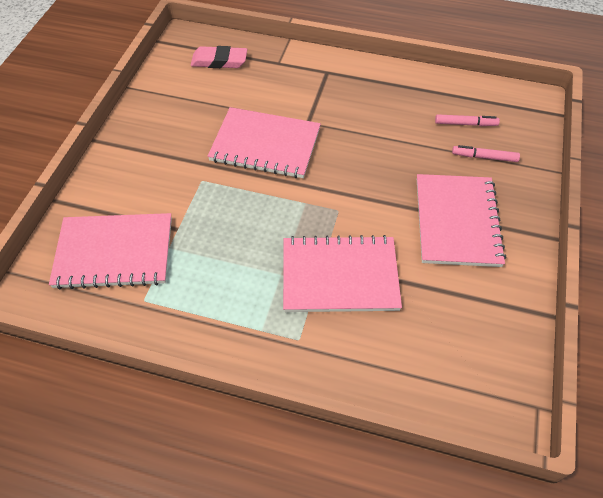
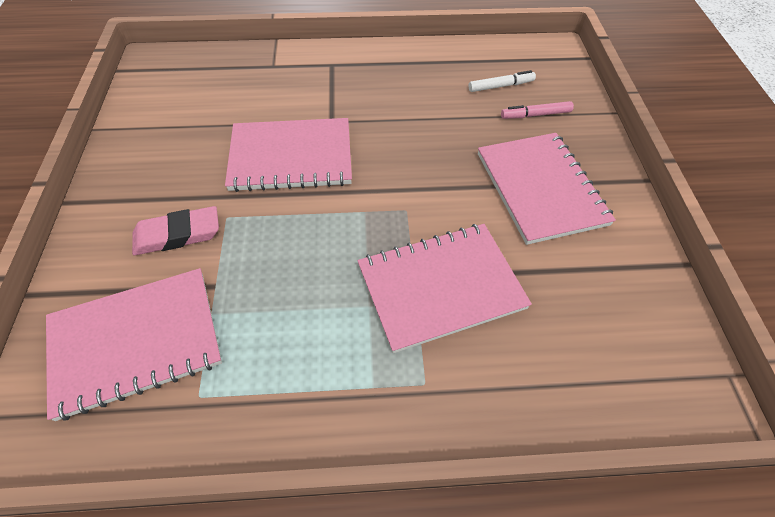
camera: 20 degrees left, 0 degrees up
(219, 61) = (202, 77): pink eraser -> pink eraser (178, 235)
(465, 124) = (500, 86): pink marker -> white marker

